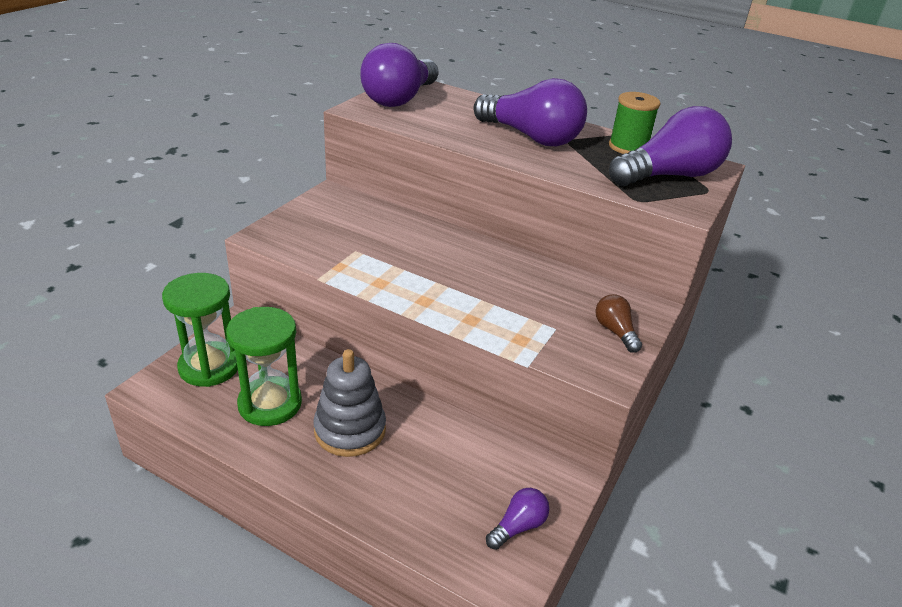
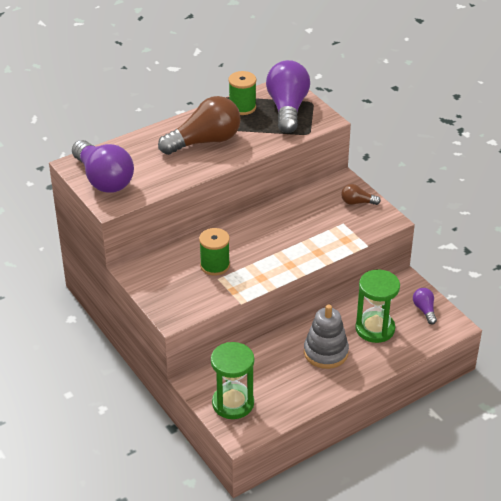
camera: 60 degrees left, 5 degrees up
(270, 404) = (285, 382): green hourglass -> green hourglass (375, 329)
(378, 243) = (215, 265): none -> green spool
(531, 137) = (205, 141): purple light bulb -> brown light bulb

